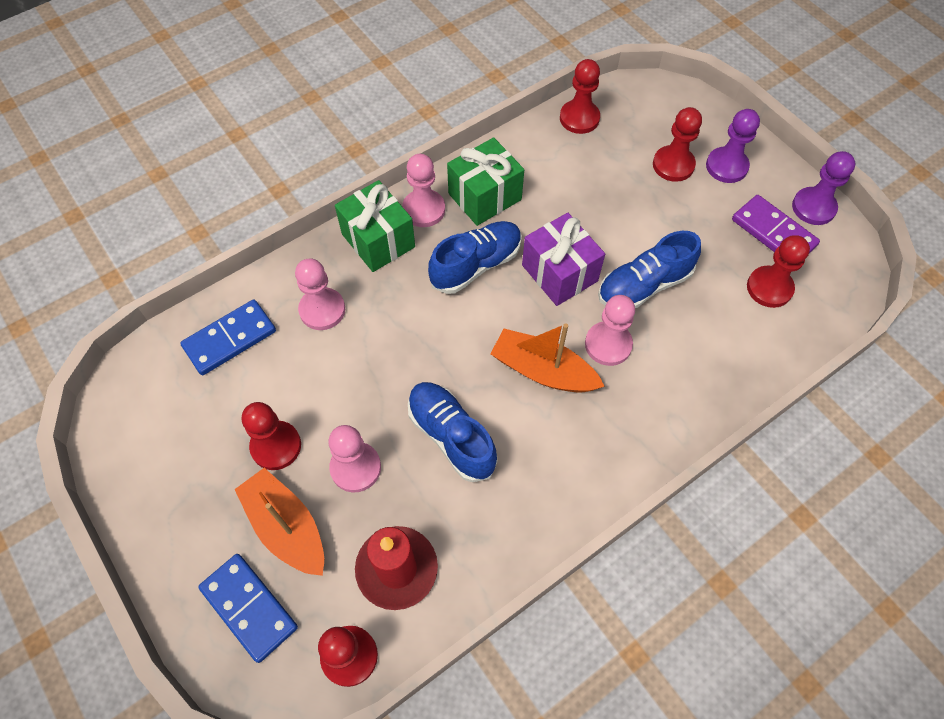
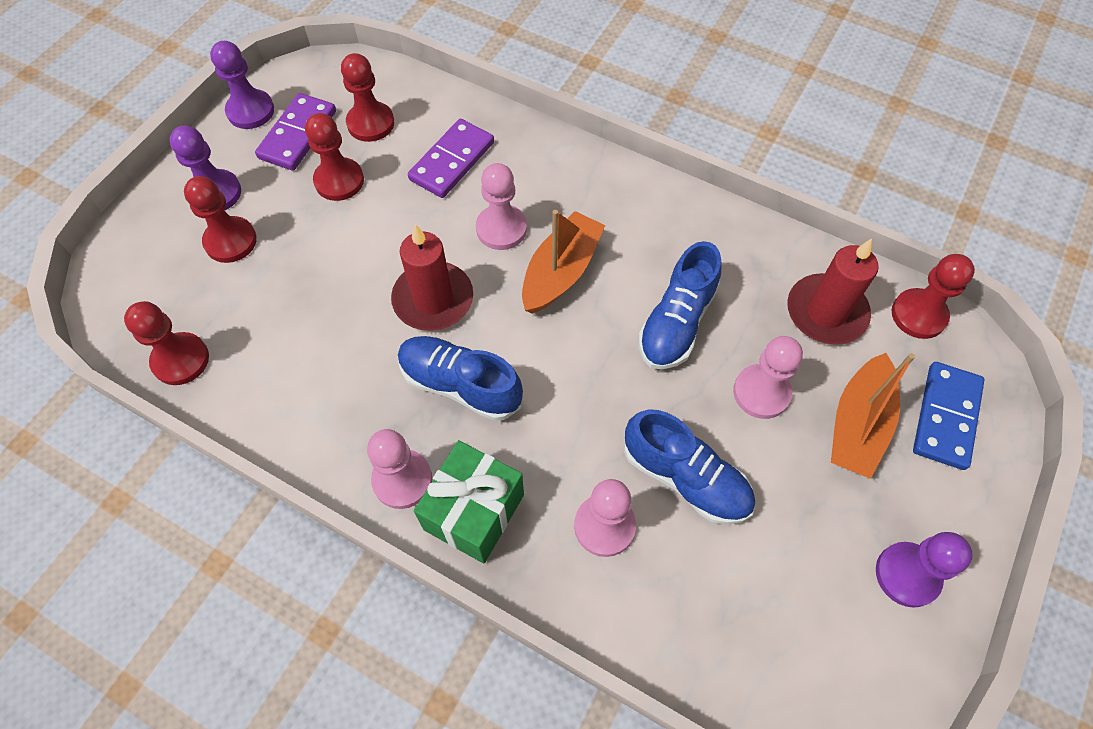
camera: 115 degrees left, 0 degrees up
(164, 487) = (907, 575): none -> purple pawn
(230, 339) = (701, 617): blue domino -> none
(276, 446) = (790, 483): red pawn -> red pawn (339, 181)
(485, 197) = (353, 417): green gift -> none
(543, 371) = (561, 272): orange boat -> orange boat turned 150 degrees counterclockwise
(559, 273) = (433, 299): purple gift -> red candle
(644, 285) = (414, 220): blue shoe -> blue shoe (685, 478)
(700, 335) = (452, 161): none -> purple domino

